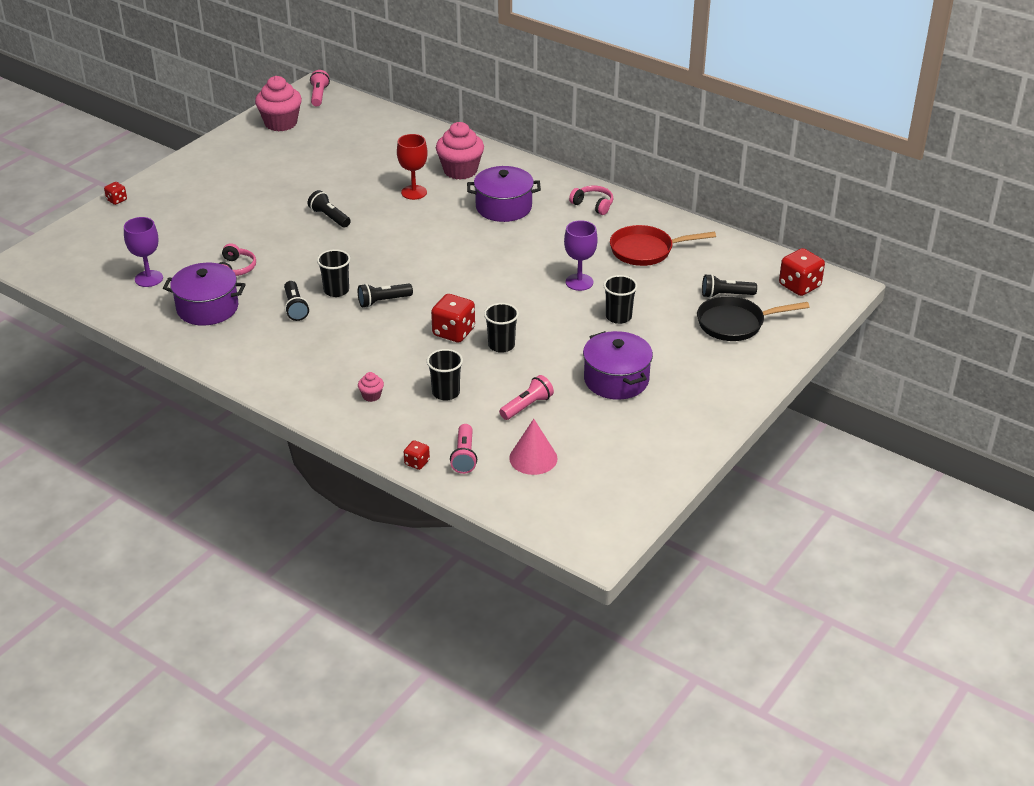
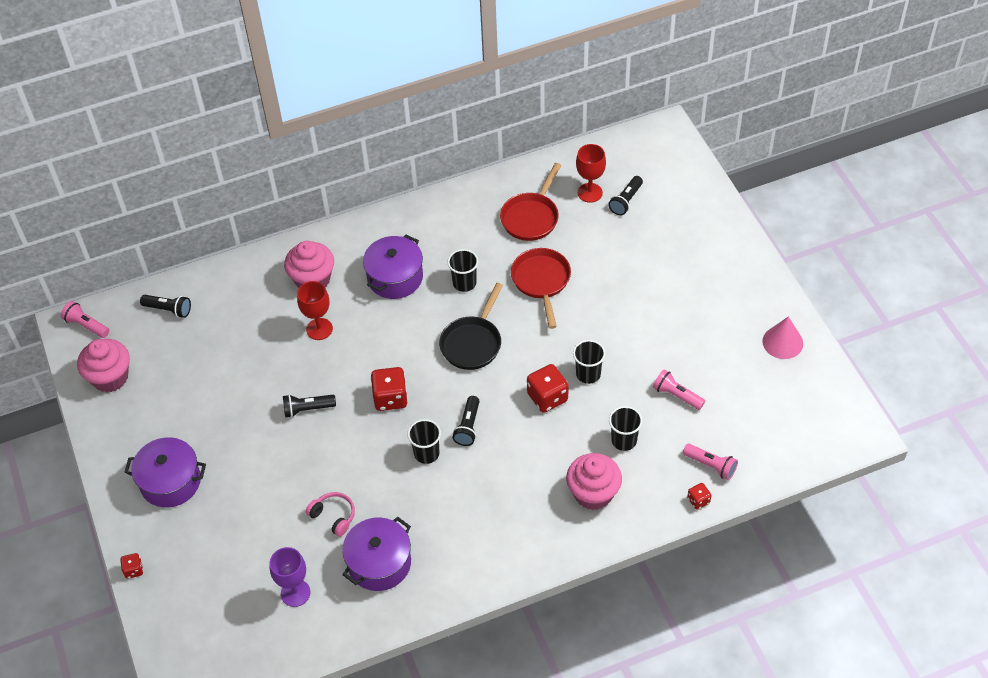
camera: 55 degrees left, 15 degrees up
(295, 308) = (429, 495): black flashlight -> black flashlight (168, 310)
(371, 396) = (593, 493): pink cupcake -> pink cupcake, size x2.25
(527, 406) = (676, 395): pink flashlight -> pink flashlight turned 45 degrees counterclockwise
(533, 458) = (741, 422): pink cone -> pink cone (782, 342)
(579, 282) = (541, 281): purple goblet -> red pan
(593, 205) = (441, 217): pink headphones -> none
(616, 380) = (682, 323): purple pot -> purple pot (170, 481)
(618, 317) = (605, 280): black cup -> black cup (464, 283)
(711, 271) = (590, 193): none -> red goblet
(735, 324) = (665, 215): black pan -> black pan (472, 343)
(799, 286) = (647, 152): red dice -> red dice (390, 398)

